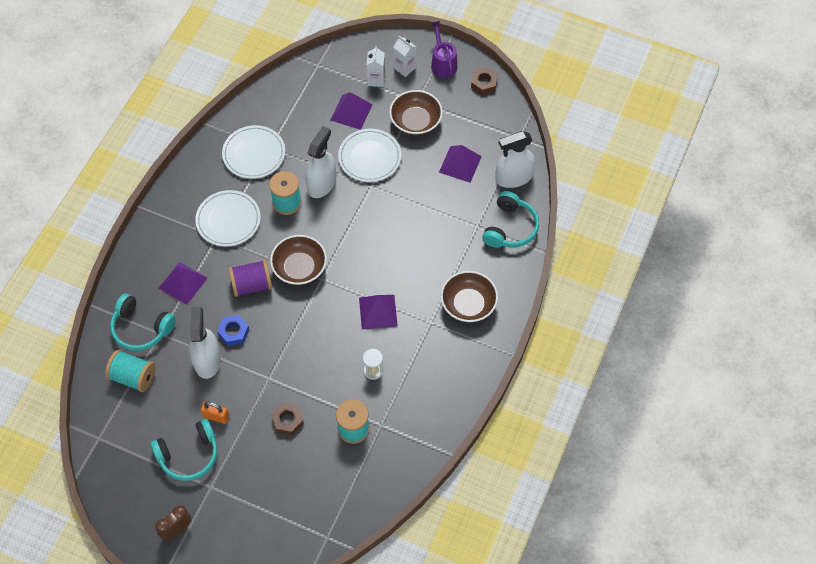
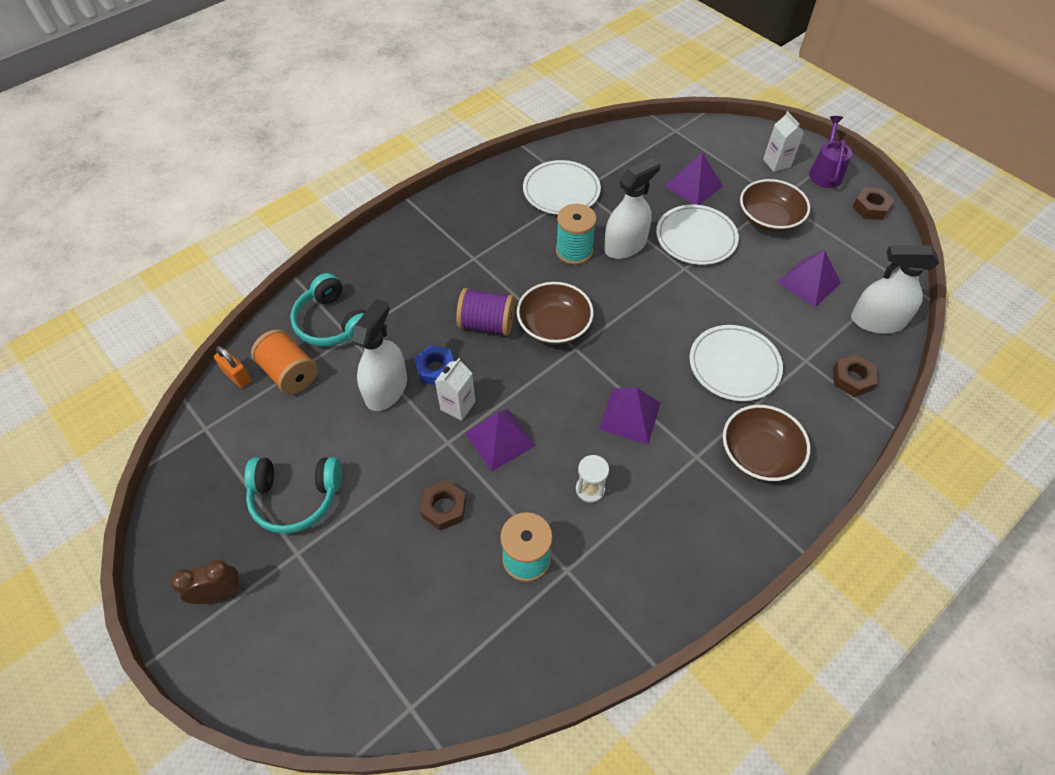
camera: 25 degrees right, 5 degrees down
(133, 377) = (290, 373): turquoise spool -> orange spool
(183, 283) = (408, 292): purple pyramid -> purple pyramid (500, 439)
(216, 416) = (357, 463): orange padlock -> orange padlock (237, 376)
(228, 220) = (497, 245): white plate -> white plate (734, 365)
(376, 79) = (737, 164): white carton -> white carton (458, 406)
(510, 228) = (852, 379): turquoise headphones -> brown nut

